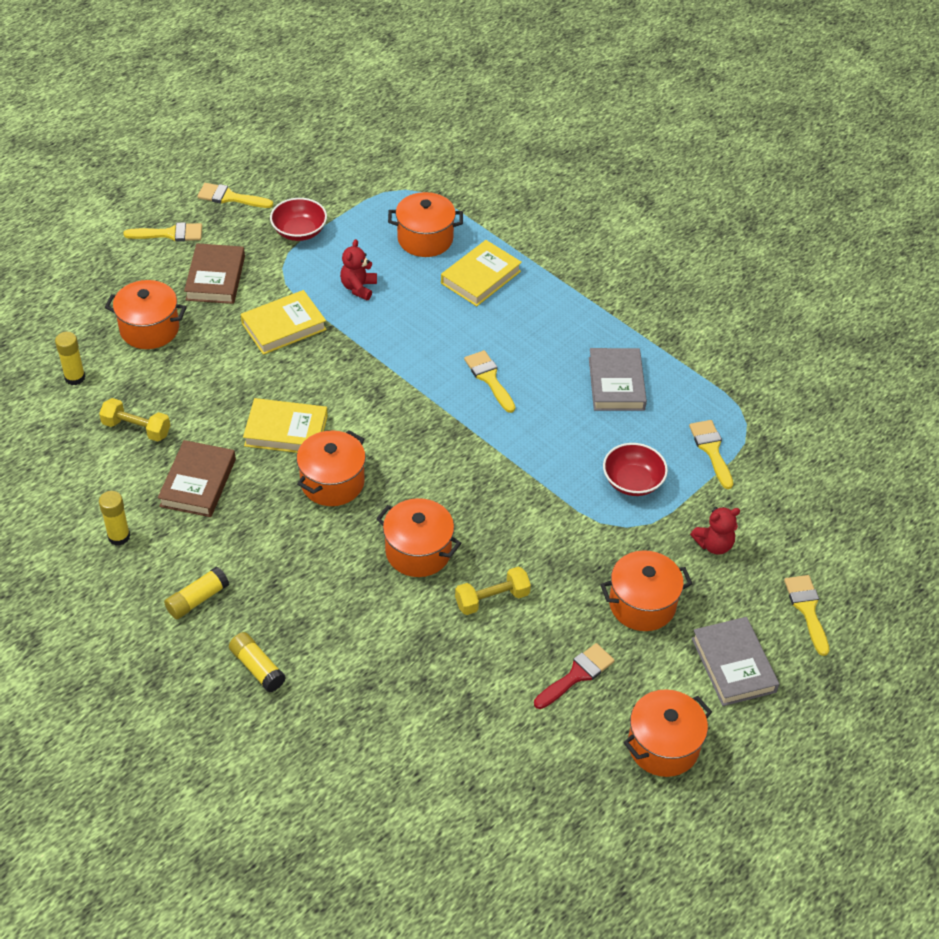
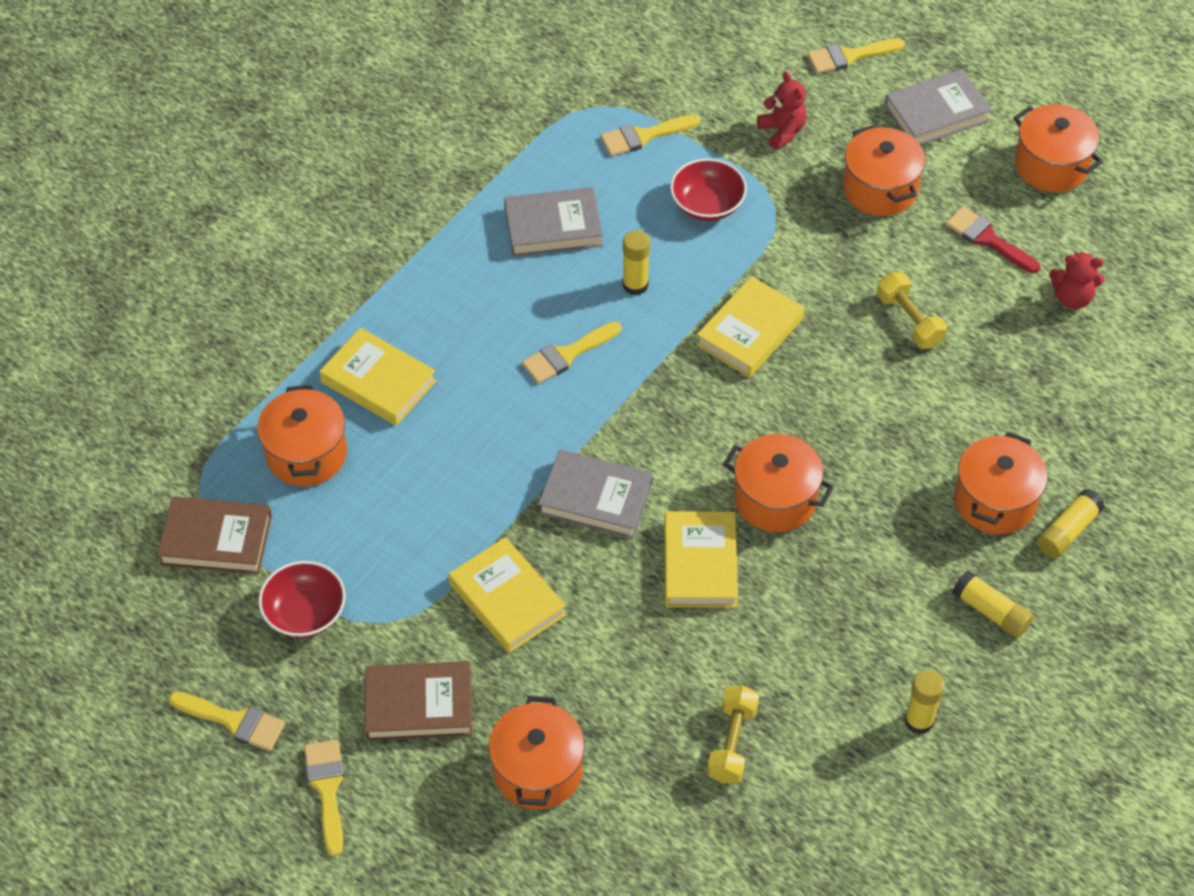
camera: 95 degrees left, 5 degrees up
(75, 377) = (651, 847): yellow glue stick -> yellow glue stick (635, 285)
(198, 483) = (810, 648): brown book -> brown book (216, 540)
(230, 197) = (234, 721): yellow brush -> yellow brush turned 75 degrees counterclockwise
(356, 380) = (596, 498): none -> grey book
(358, 288) = (417, 521): red teddy bear -> red teddy bear (1072, 298)
(418, 551) = (860, 397): orange pot -> orange pot (995, 501)
(495, 490) = (750, 332): none -> yellow book

